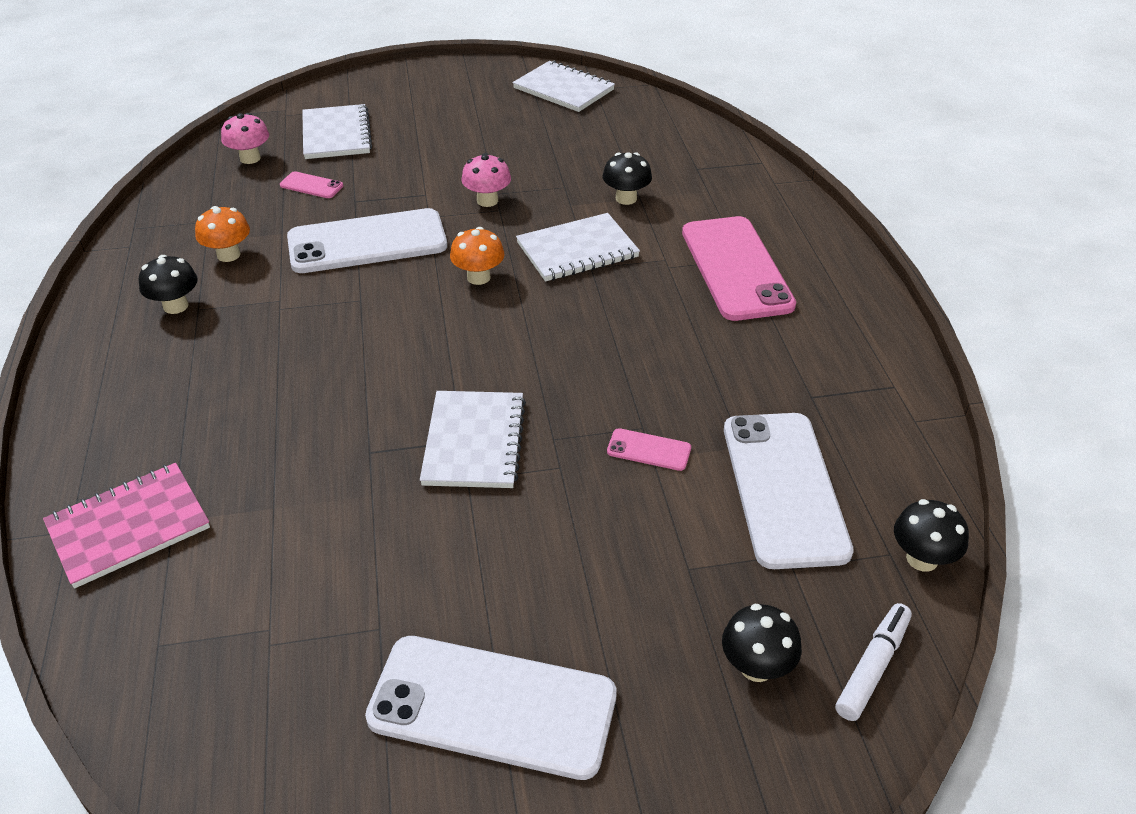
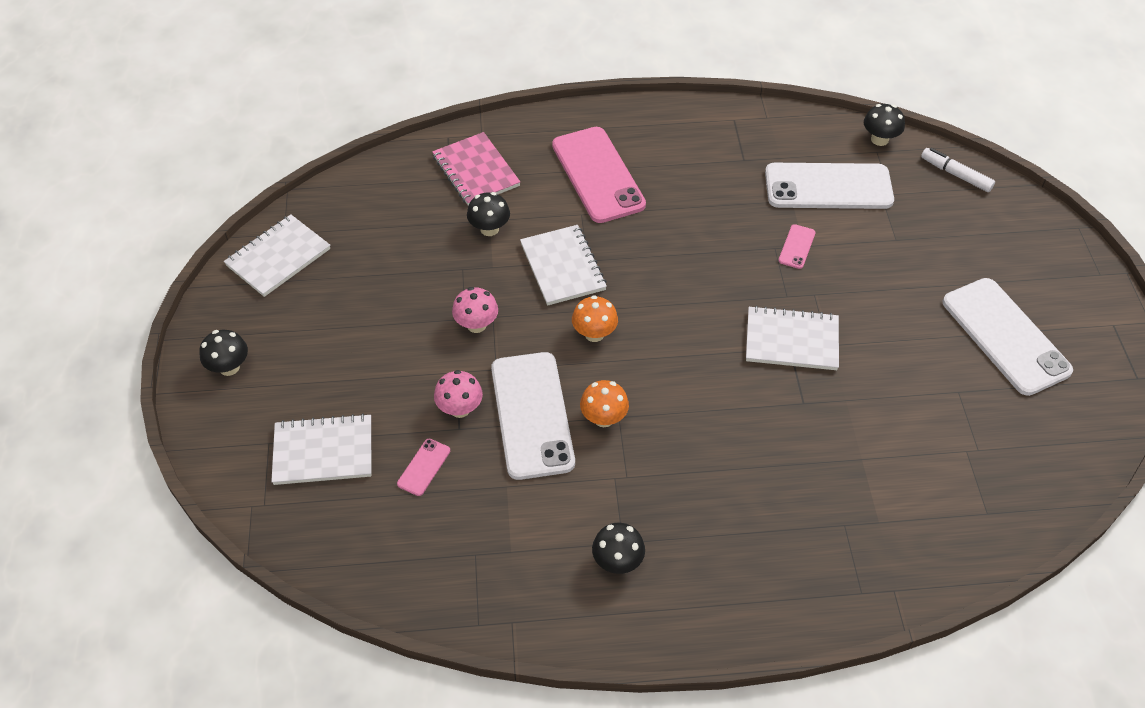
camera: 85 degrees left, 10 degrees up
(129, 527) = (887, 550): pink notebook -> pink notebook (476, 171)
(228, 255) = (539, 528): orange mushroom -> orange mushroom (603, 418)
(250, 158) = (356, 530): pink mushroom -> pink mushroom (460, 409)
(492, 706) = (1005, 336): white phone -> white phone turned 45 degrees counterclockwise
(736, 268) = (598, 175): pink phone -> pink phone turned 75 degrees clockwise
(756, 667) = (962, 220): black mushroom -> black mushroom (229, 367)

